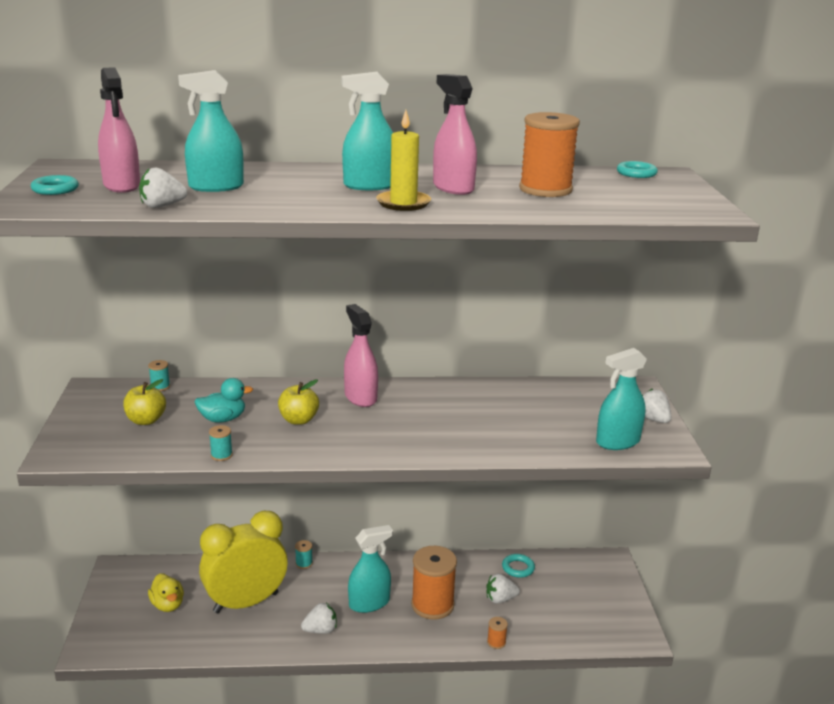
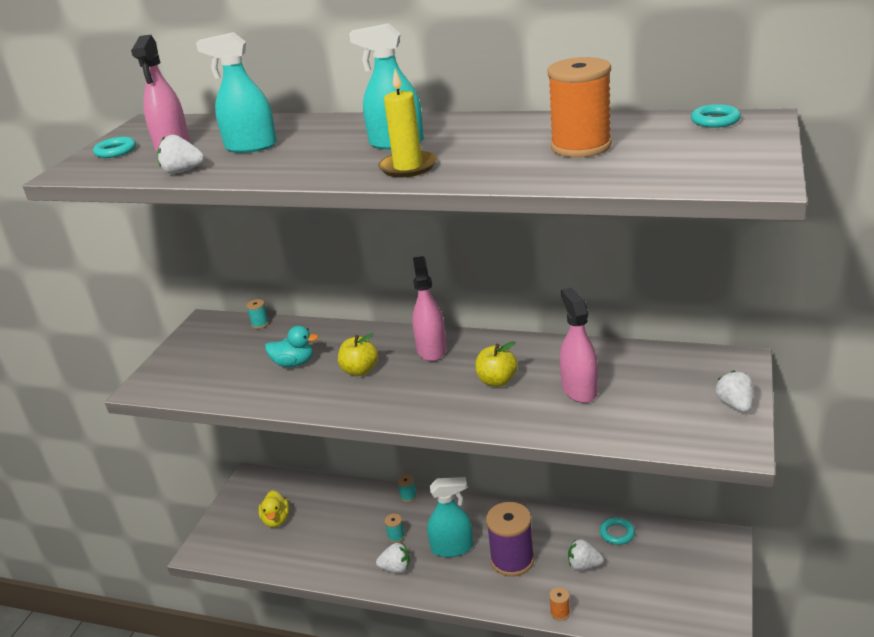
camera: 25 degrees right, 5 degrees up
(146, 420) = (229, 359): yellow apple -> yellow apple (497, 381)
(221, 455) = (272, 402): turquoise spool -> turquoise spool (396, 536)
(246, 602) = (342, 528): yellow clock -> none
(432, 605) = (512, 560): orange spool -> purple spool
(453, 188) = (480, 145): pink spray bottle -> pink spray bottle (579, 389)
(618, 442) = (676, 429): turquoise spray bottle -> none

